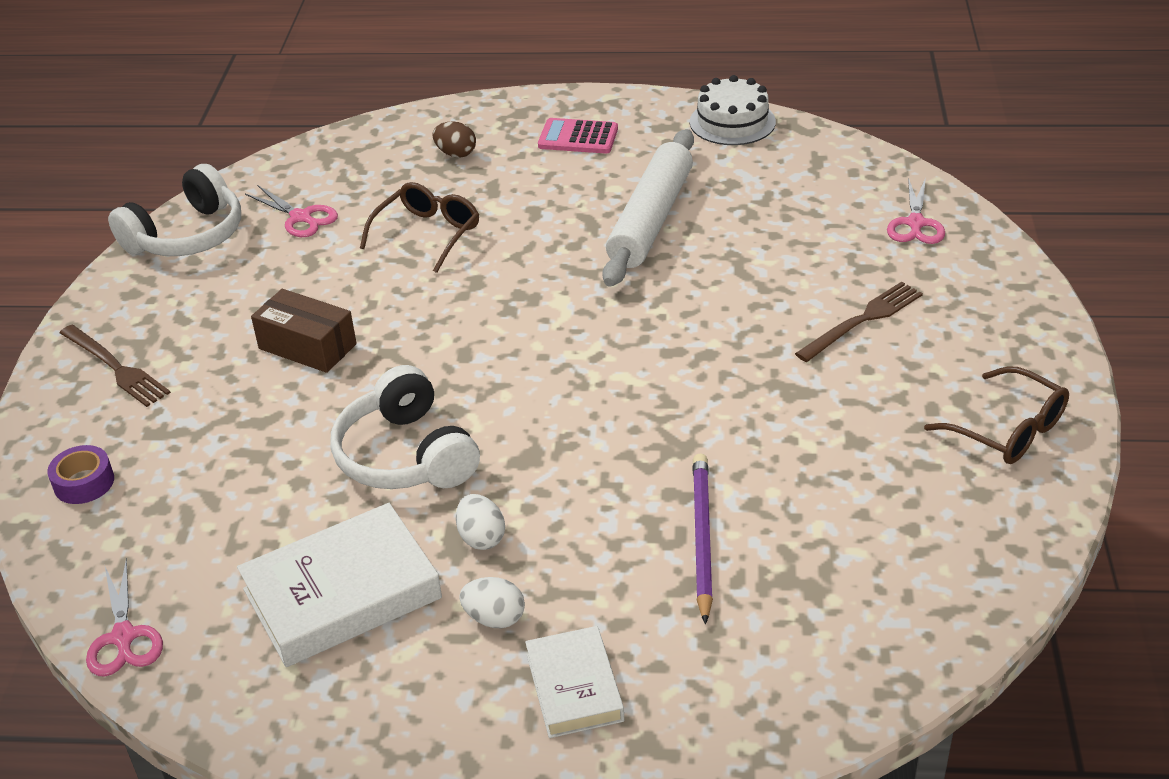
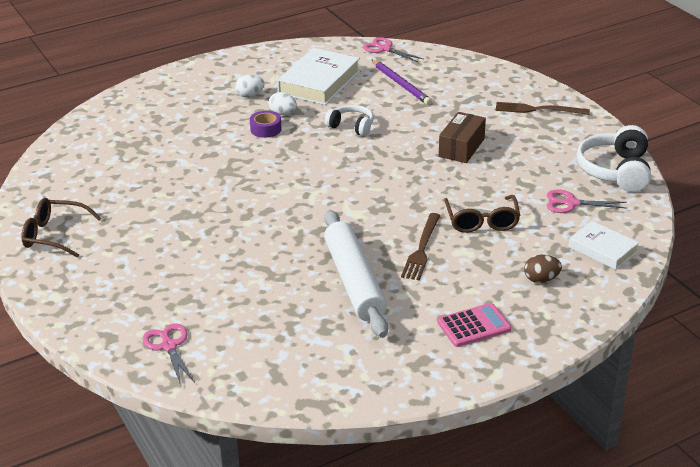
camera: 145 degrees right, 5 degrees down
(84, 483) = (476, 75): purple tape -> purple tape (266, 129)
(307, 346) = (461, 147): brown box -> brown box turned 60 degrees counterclockwise
(406, 455) = (351, 126): white headphones -> white headphones, size x0.60
(574, 687) = (199, 89): white book -> white book (602, 249)
(701, 538) = (185, 144): purple pencil -> purple pencil (401, 84)
(732, 122) = (372, 387): white cake -> none
(862, 320) = (167, 265): brown fork -> brown fork (421, 249)

